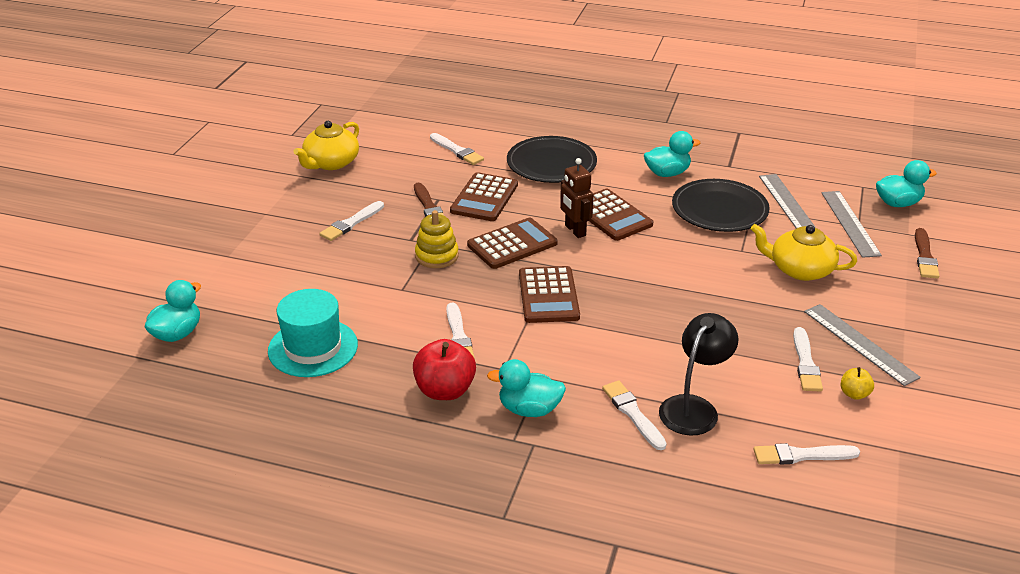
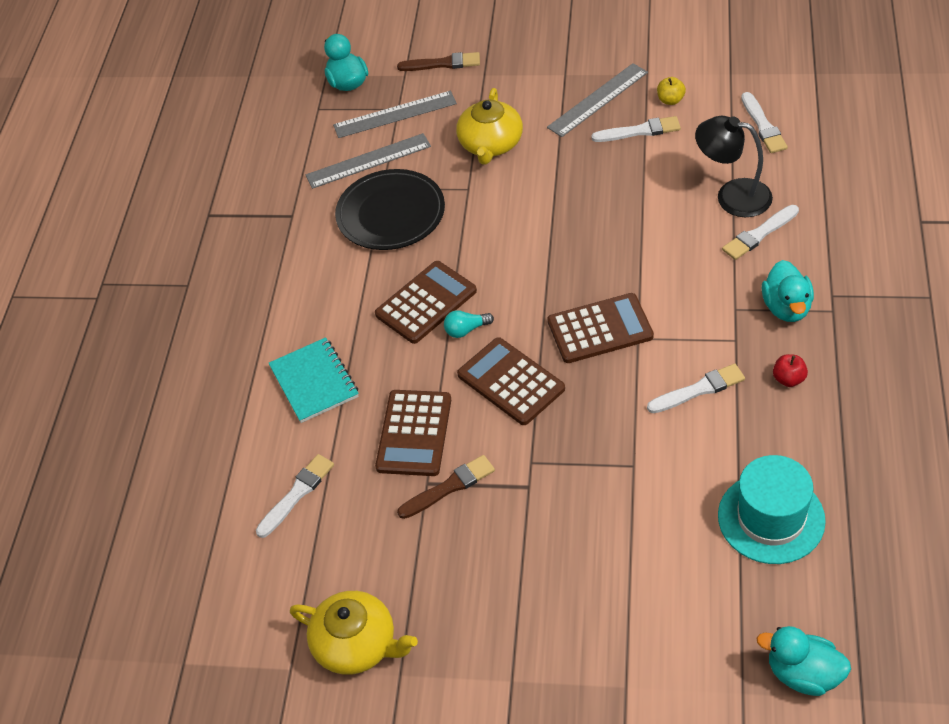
camera: 95 degrees left, 15 degrees up
(351, 223) = (509, 564): white brush -> none
(437, 256) = (556, 449): yellow stacking toy -> none
(445, 390) = (788, 379): red apple -> red apple, size x0.51
(484, 198) = (414, 433): brown calculator -> brown calculator turned 90 degrees clockwise
(551, 163) = (314, 382): black plate -> turquoise notebook
(575, 230) = (466, 330): brown robot -> turquoise light bulb
(667, 173) = (319, 267): turquoise duck -> none

